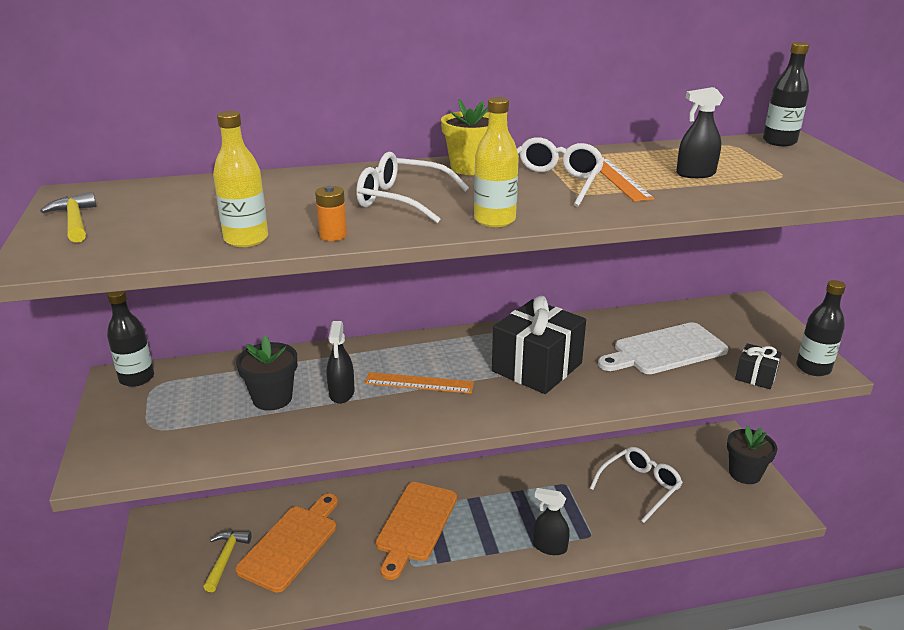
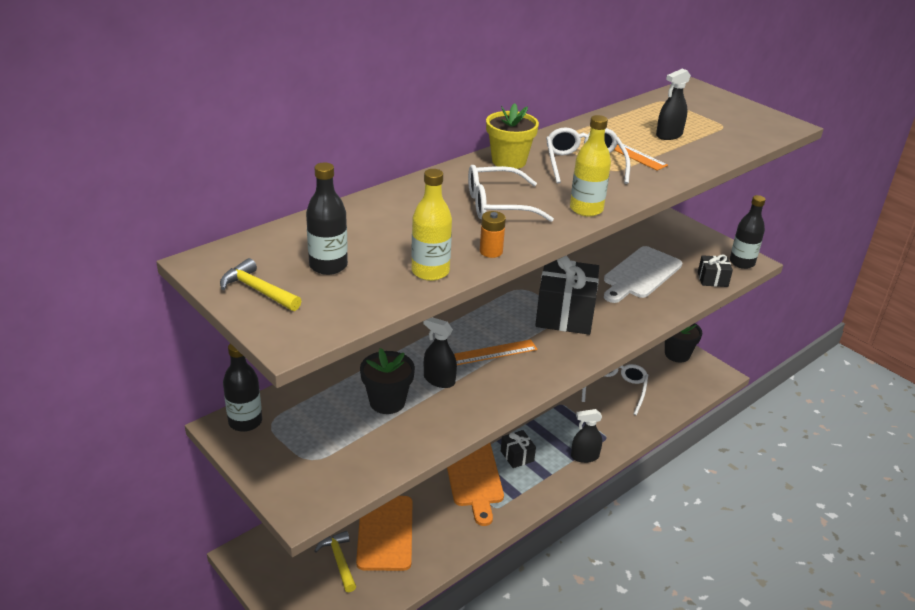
camera: 30 degrees left, 5 degrees up
(341, 393) = (439, 380): black spray bottle -> black spray bottle turned 150 degrees clockwise
(476, 521) = (517, 456): none -> black gift
(779, 142) = (690, 92): black bottle -> black bottle (328, 266)

